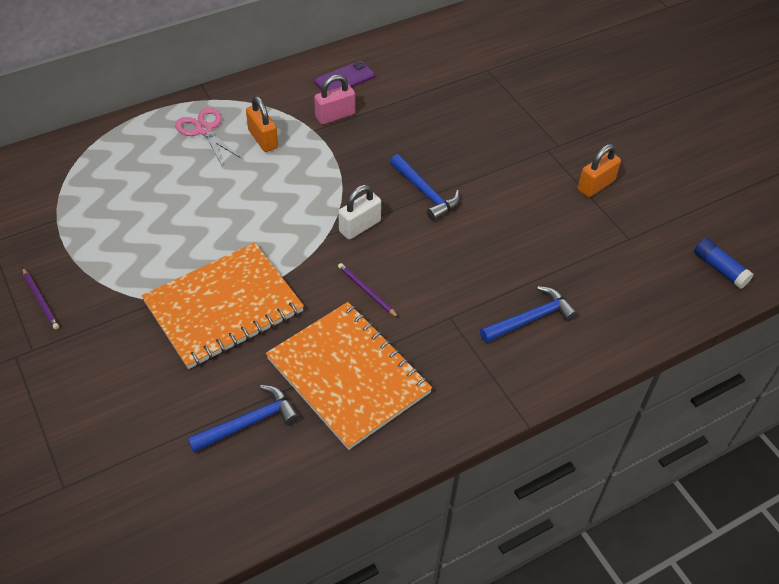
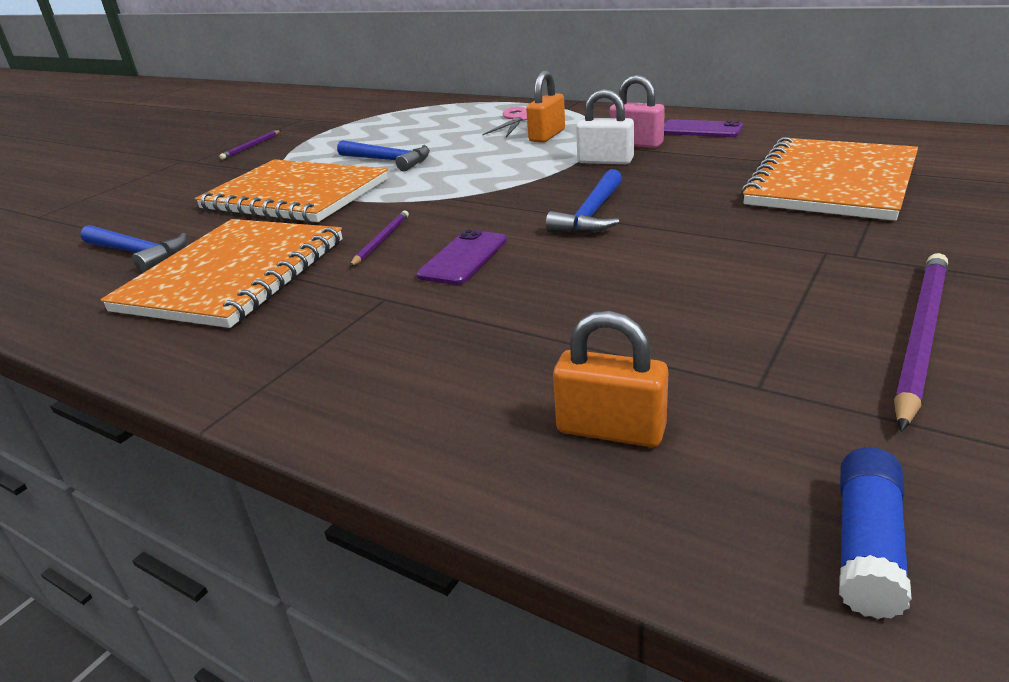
camera: 65 degrees right, 20 degrees down
(360, 226) = (483, 205): white padlock -> white padlock (605, 161)
(430, 267) = (463, 258): none -> purple phone
(479, 95) = (831, 182): none -> orange notebook
(530, 319) = (439, 355): blue hammer -> blue hammer (388, 160)
(596, 185) = (829, 311): orange padlock -> orange padlock (610, 430)
(631, 177) = (920, 336): none -> purple pencil

